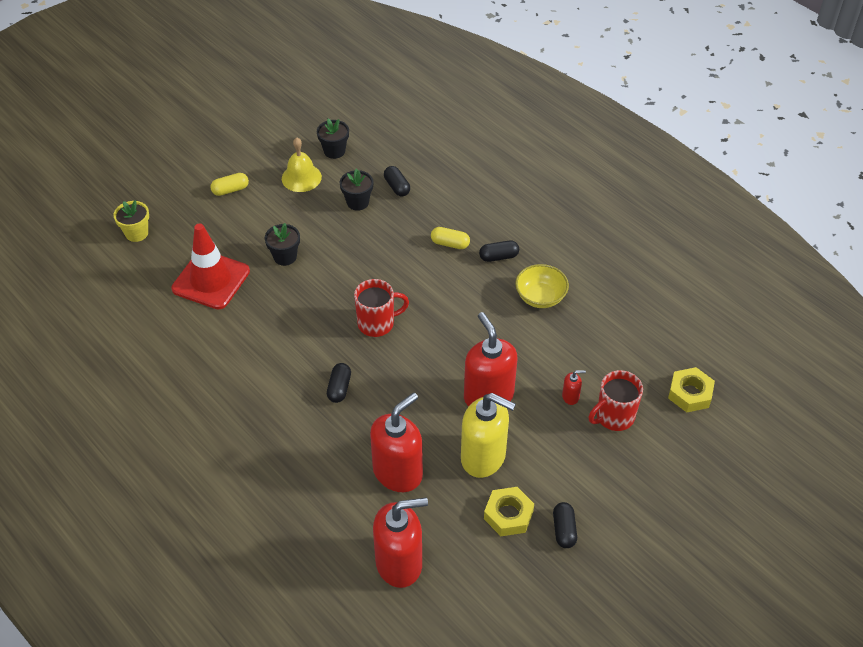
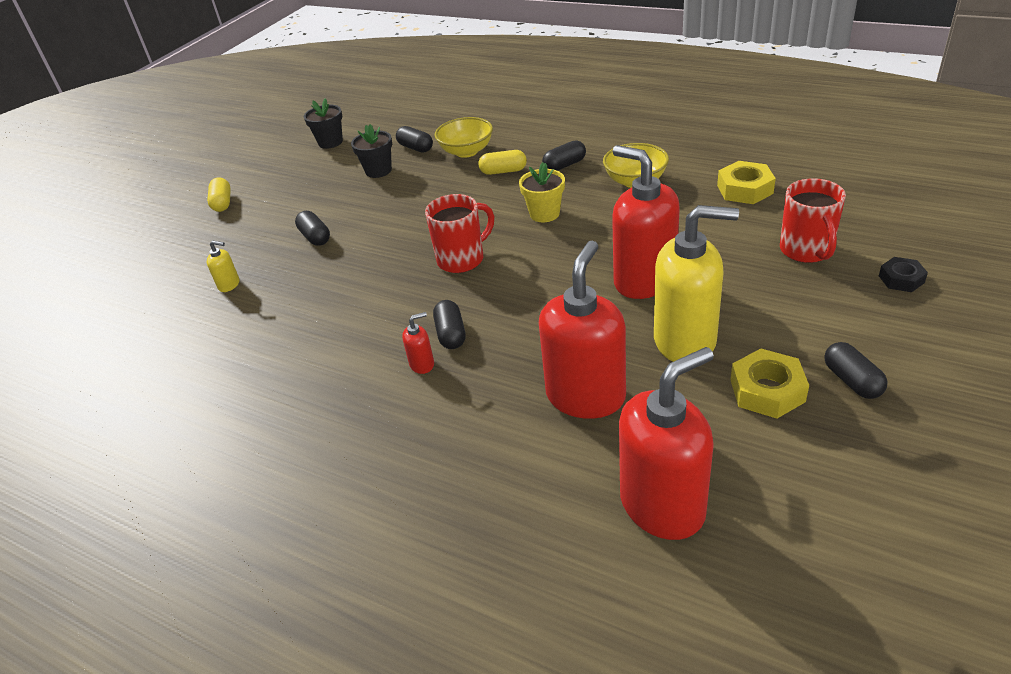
camera: 15 degrees left, 10 degrees down
(136, 233) = (115, 272): yellow flower pot -> yellow flower pot (544, 214)
(211, 280) = (229, 285): red traffic cone -> yellow soap dispenser
(230, 190) = (222, 203): yellow capsule -> yellow capsule turned 60 degrees counterclockwise
(285, 257) = (315, 237): black flower pot -> black capsule
(301, 177) = (303, 171): yellow bell -> none
(433, 208) = (466, 151): none -> yellow bowl
(570, 397) = (741, 250): red soap dispenser -> red soap dispenser (422, 364)
(614, 417) = (806, 251): red mug -> red mug turned 45 degrees counterclockwise
(657, 468) = (901, 279): none -> black nut
(690, 393) = (869, 204): yellow nut -> yellow nut (744, 189)

